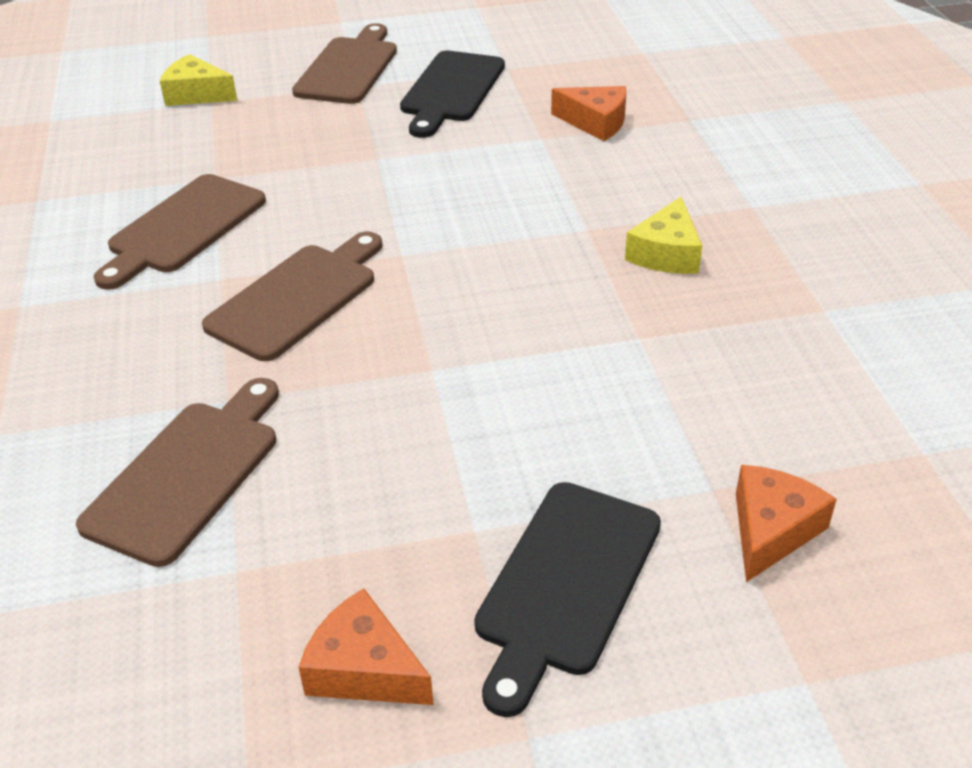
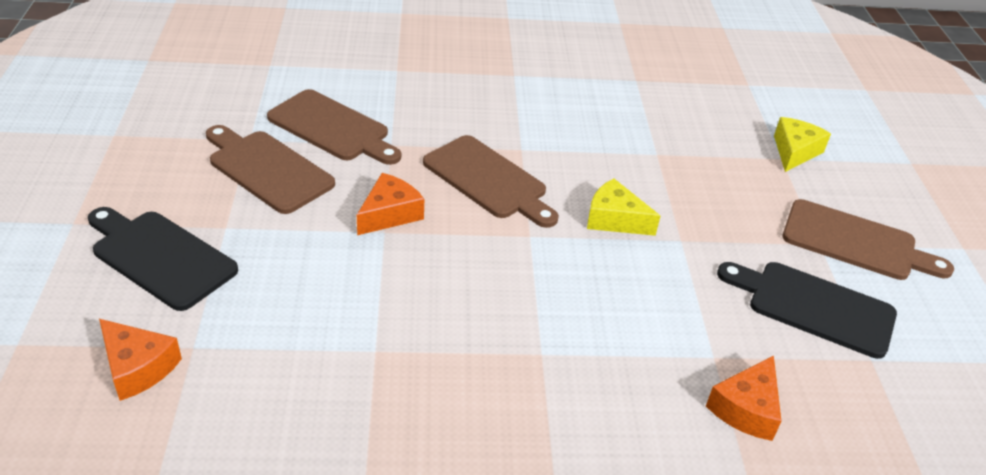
camera: 95 degrees right, 0 degrees up
(183, 228) = (589, 137): brown cutting board -> brown cutting board (267, 169)
(364, 669) = (155, 174): orange cheese -> orange cheese (390, 214)
(666, 253) = (489, 402): yellow cheese -> yellow cheese (615, 219)

